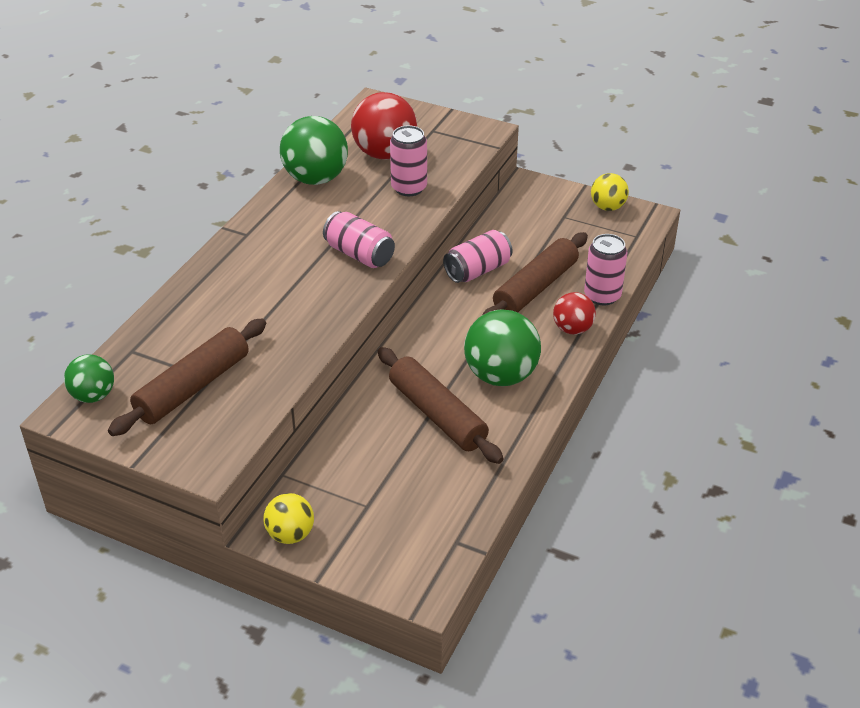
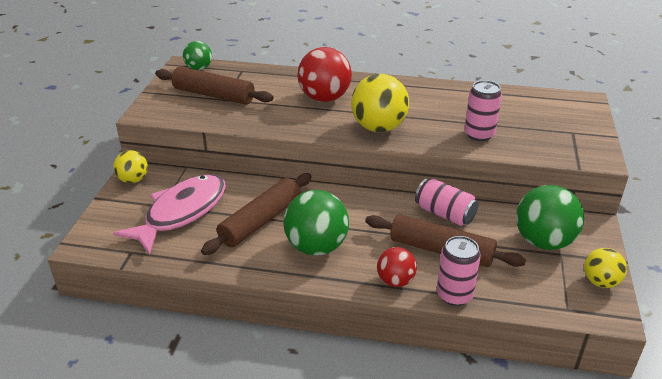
camera: 75 degrees right, 5 degrees down
(315, 179) = (459, 94): green ball -> green ball (543, 241)
(359, 254) = (378, 127): pink can -> yellow ball
(385, 154) = (517, 116): red ball -> red ball (324, 98)
(391, 486) = (181, 213): none -> pink fish

